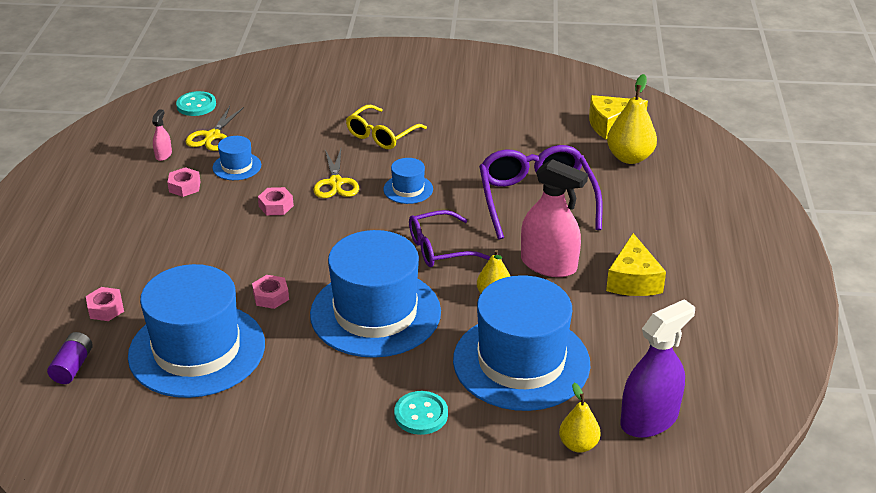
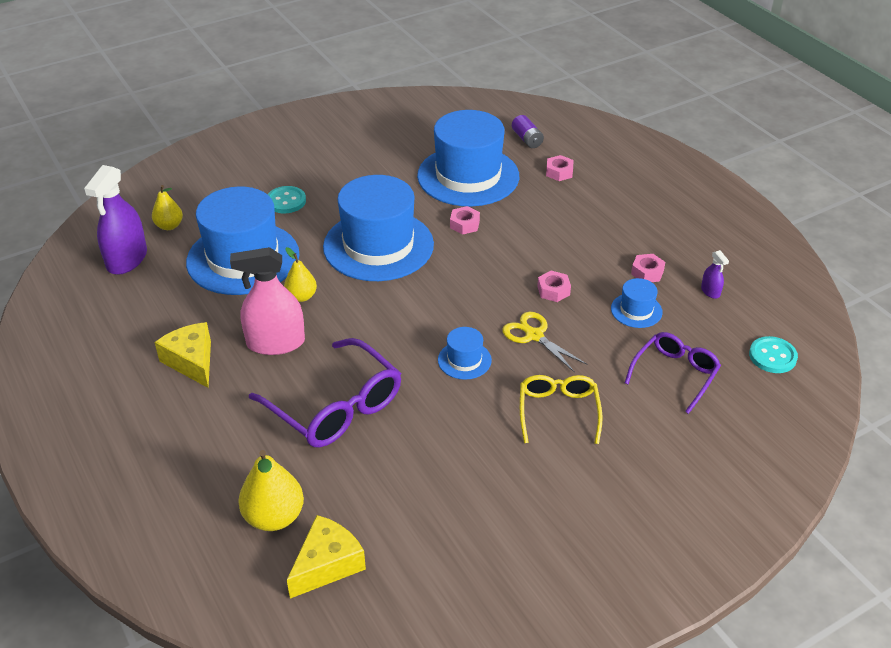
camera: 145 degrees right, 5 degrees up
(163, 155) = (710, 291): pink spray bottle -> purple spray bottle
(212, 136) = (703, 330): yellow scissors -> none
(439, 248) = (380, 315): purple glasses -> purple glasses (675, 374)

